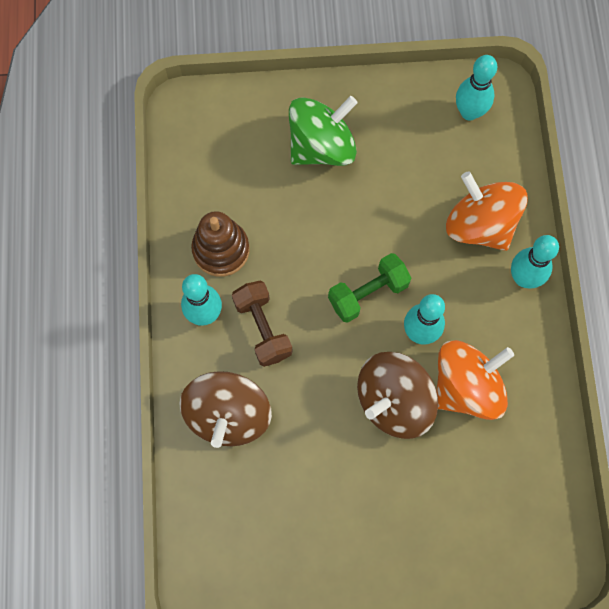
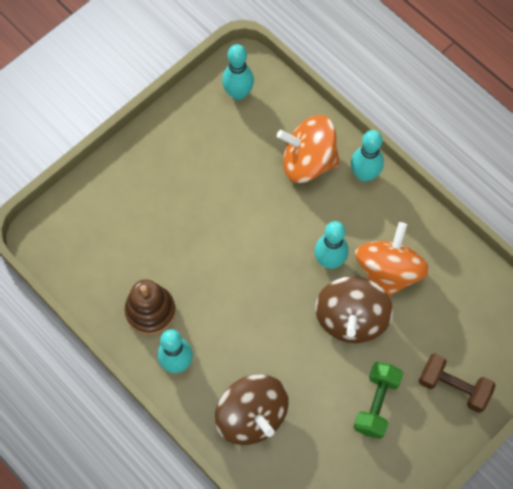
camera: 40 degrees left, 5 degrees down
(263, 328) = (225, 340): brown dumbbell -> brown dumbbell (453, 387)
(322, 146) = (159, 189): green spinning top -> none
(368, 293) = (274, 262): green dumbbell -> green dumbbell (376, 404)

